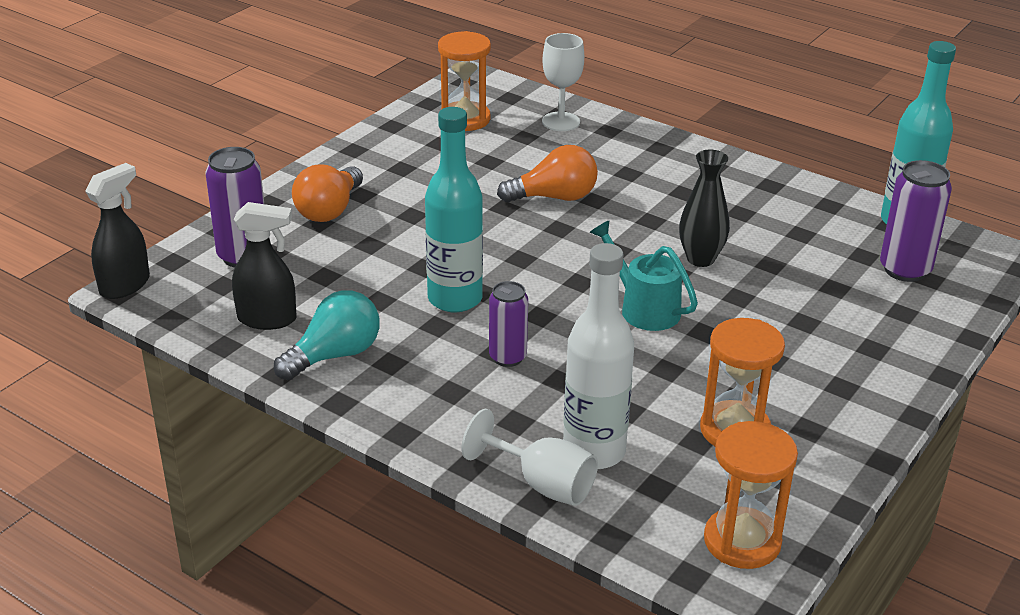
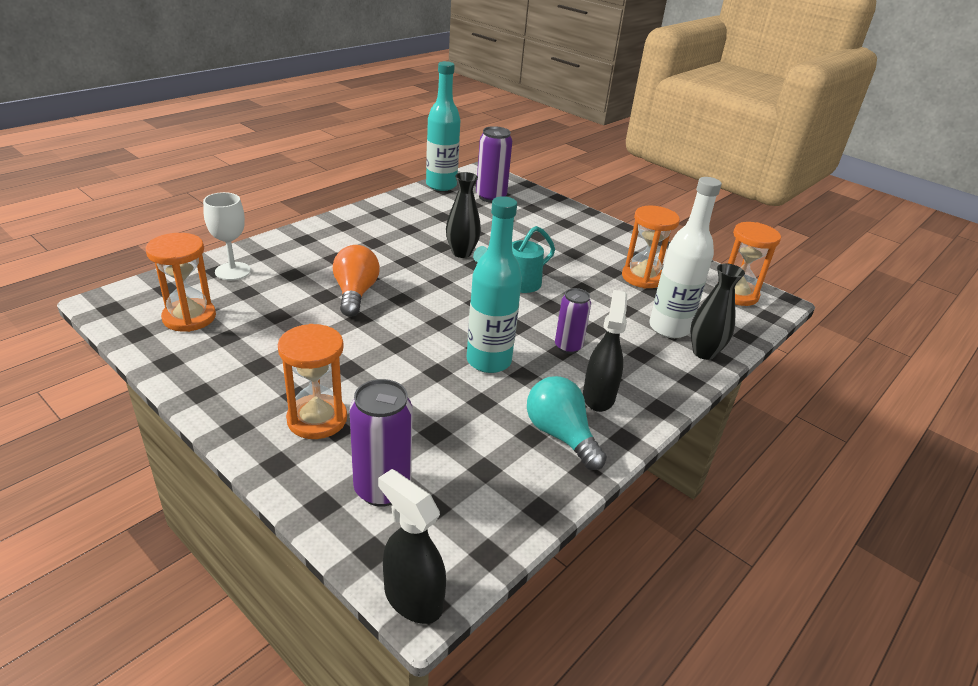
camera: 85 degrees left, 0 degrees up
(268, 319) = (501, 475): black spray bottle -> black spray bottle (598, 396)
(329, 210) = (317, 419): orange light bulb -> orange hourglass
(542, 484) = (704, 353): white goblet -> black vase

